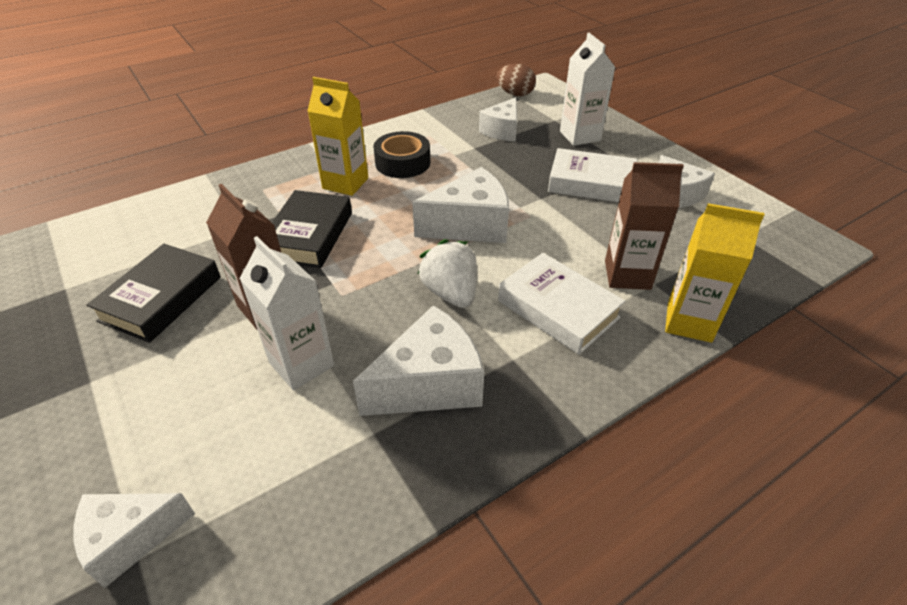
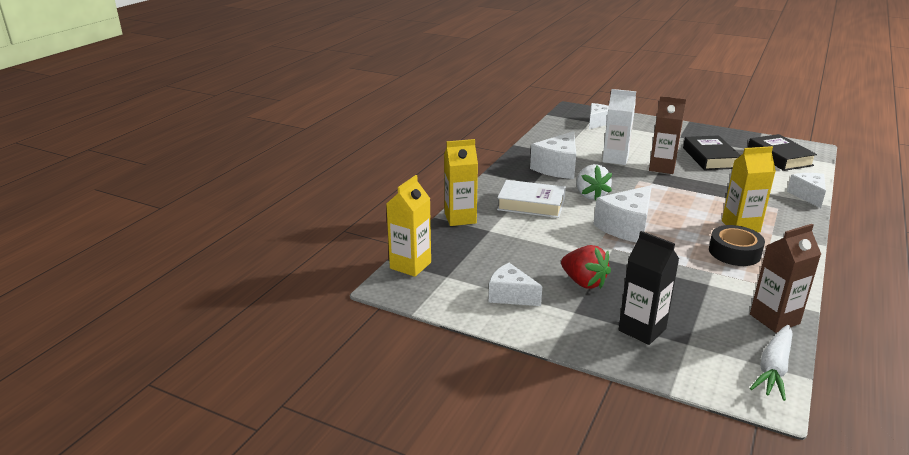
camera: 150 degrees right, 15 degrees down
(309, 235) = (701, 195): black book -> black book (779, 157)
(451, 293) = (591, 195): white strawberry -> white strawberry turned 45 degrees clockwise
(502, 131) = (713, 310): white cheese -> white cheese (808, 196)
(515, 94) = (773, 368): brown egg -> white carrot
(580, 136) = (642, 330): white carton -> black carton
(591, 183) = (583, 282): white book -> red strawberry
(627, 275) = (508, 229): brown carton -> brown carton (774, 319)
(789, 265) = (410, 265): none -> yellow carton

